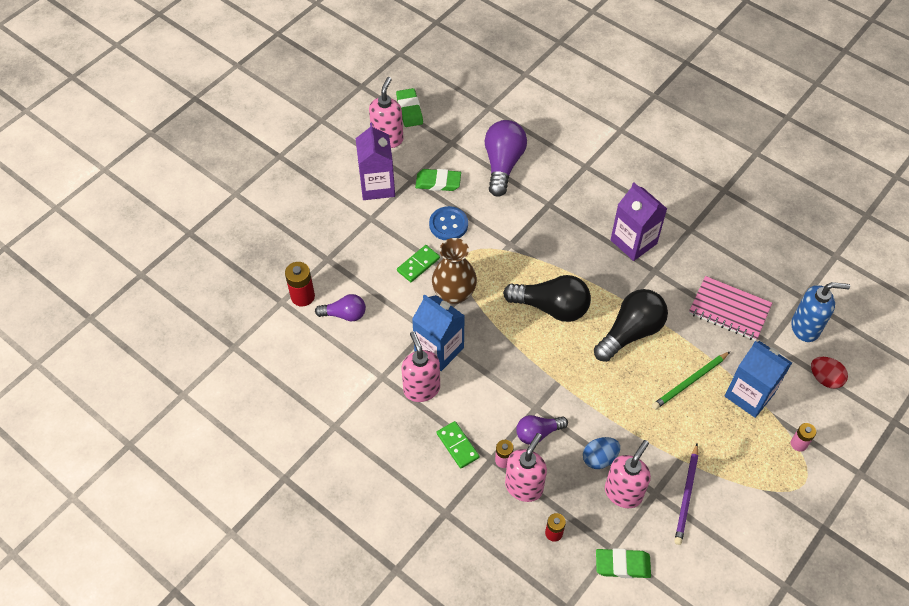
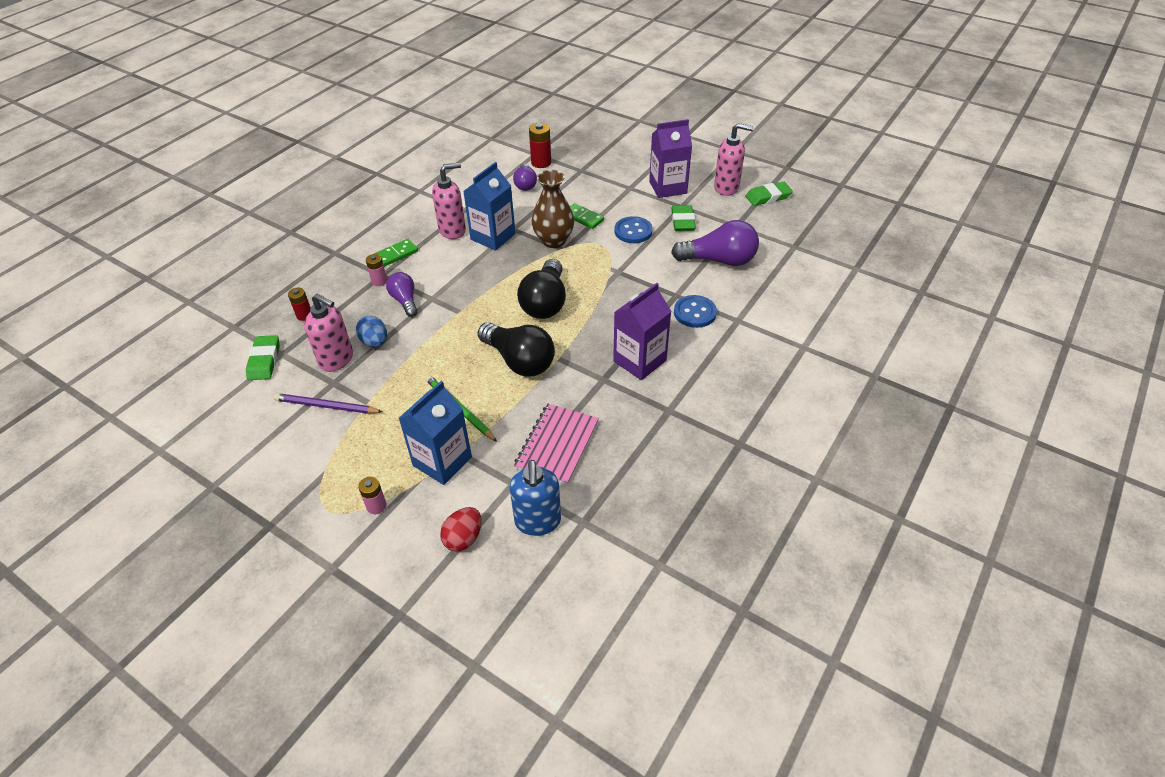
camera: 85 degrees right, 10 degrees down
(524, 486) = (352, 295): pink soap dispenser -> none
(574, 194) = (694, 313): none -> blue button

